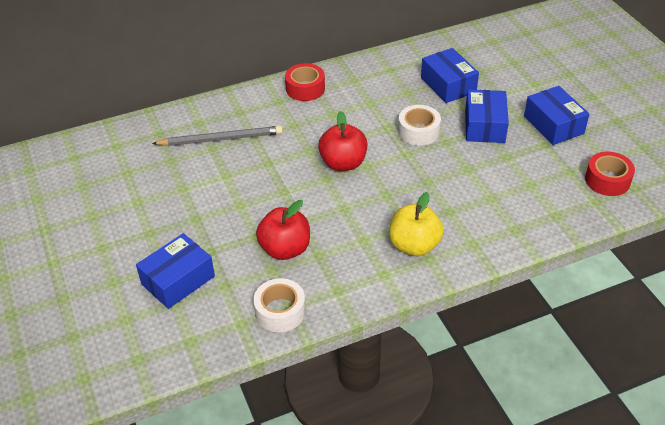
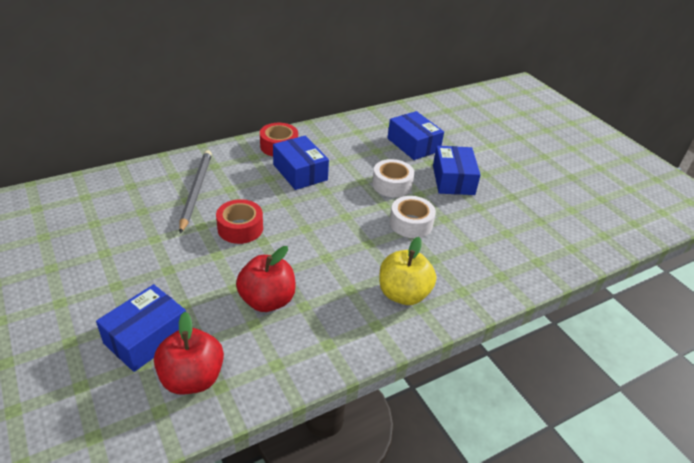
camera: 10 degrees left, 5 degrees down
(221, 139) = (196, 191): grey pencil -> grey pencil turned 75 degrees counterclockwise
(280, 311) = (265, 370): white tape -> white tape (411, 223)
(343, 163) = (321, 213): red apple -> red apple (192, 378)
(553, 125) = (516, 179): blue box -> blue box (300, 172)
(607, 180) = (577, 228): red tape -> red tape (240, 228)

